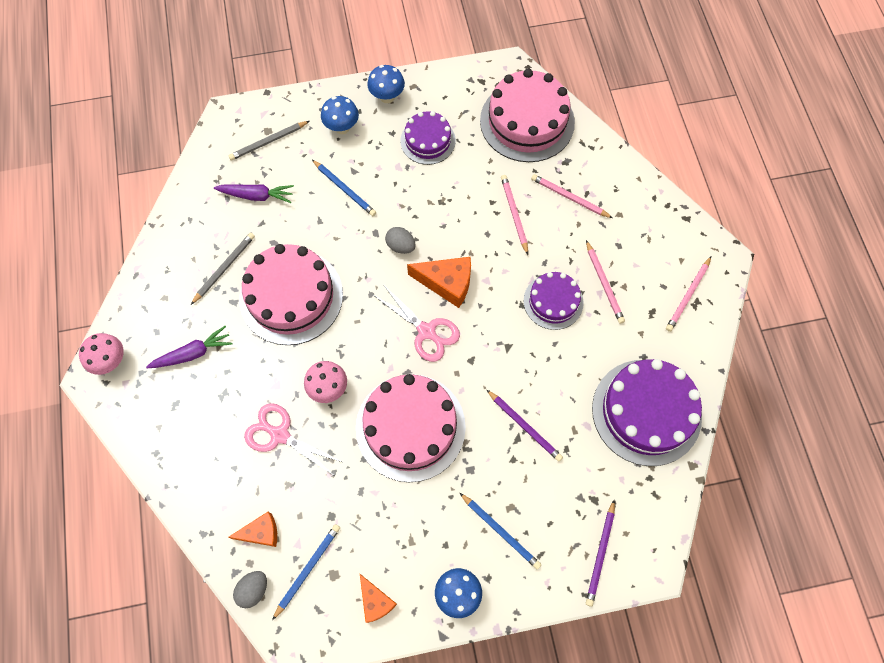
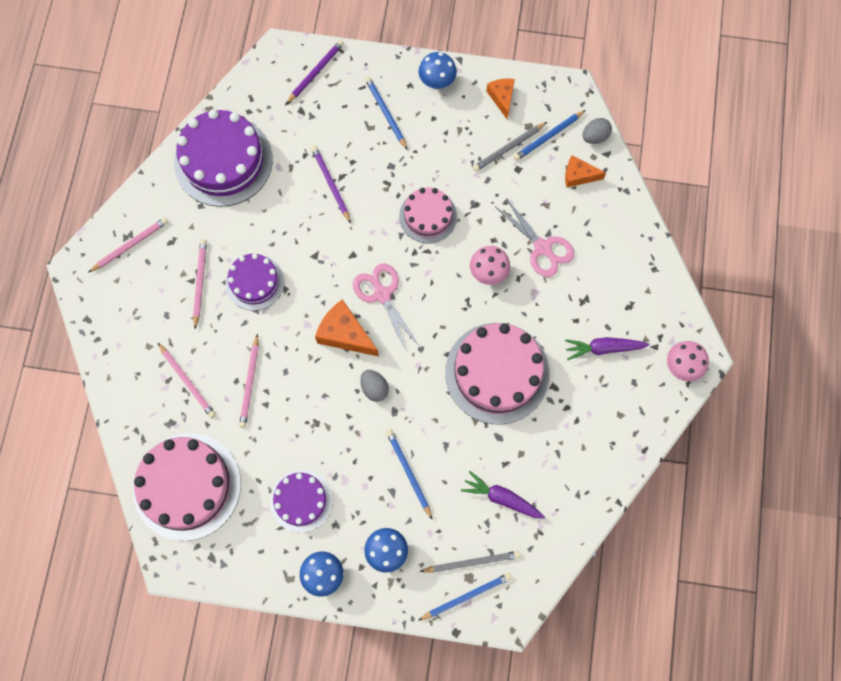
camera: 160 degrees left, 5 degrees up
(224, 268) = (555, 426): grey pencil -> grey pencil (509, 148)
(266, 117) = (466, 596): none -> blue pencil
(410, 427) = (428, 216): pink cake -> pink cake, size x0.58

